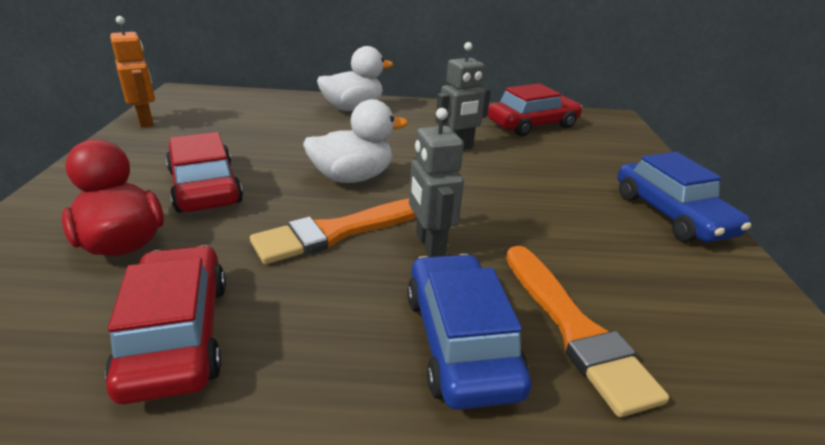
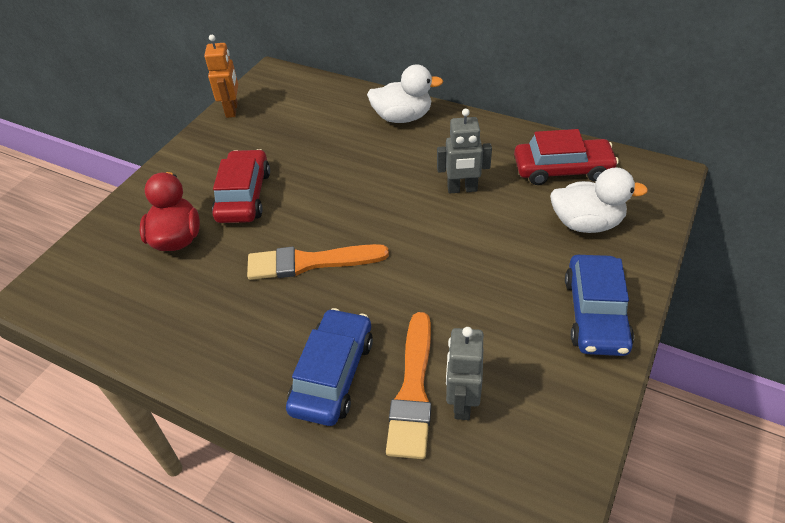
camera: 30 degrees right, 15 degrees up
(177, 334) = (181, 318): red car -> none
(352, 177) = (351, 208): white duck -> white duck (586, 223)
(429, 244) = (366, 291): grey robot -> grey robot (462, 402)

